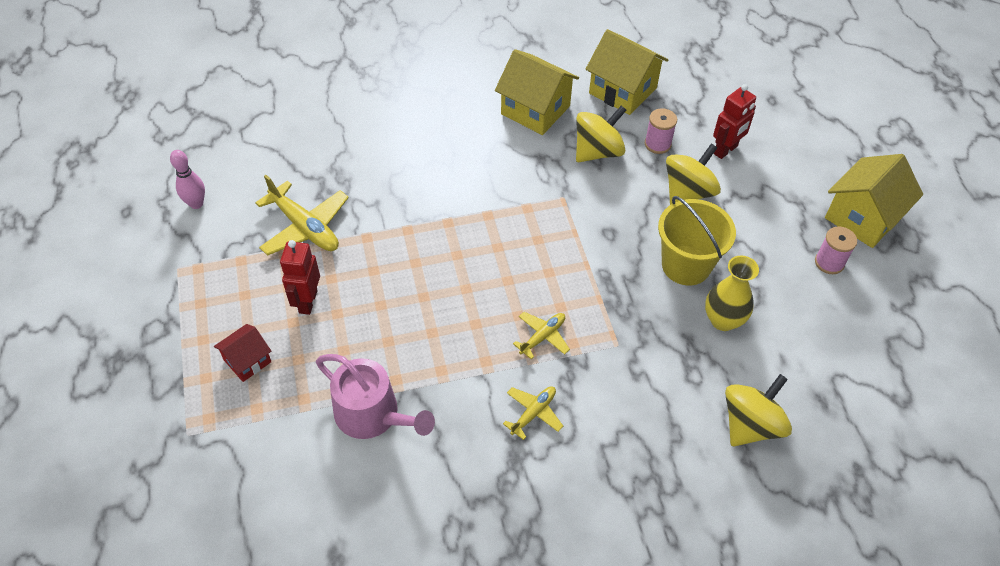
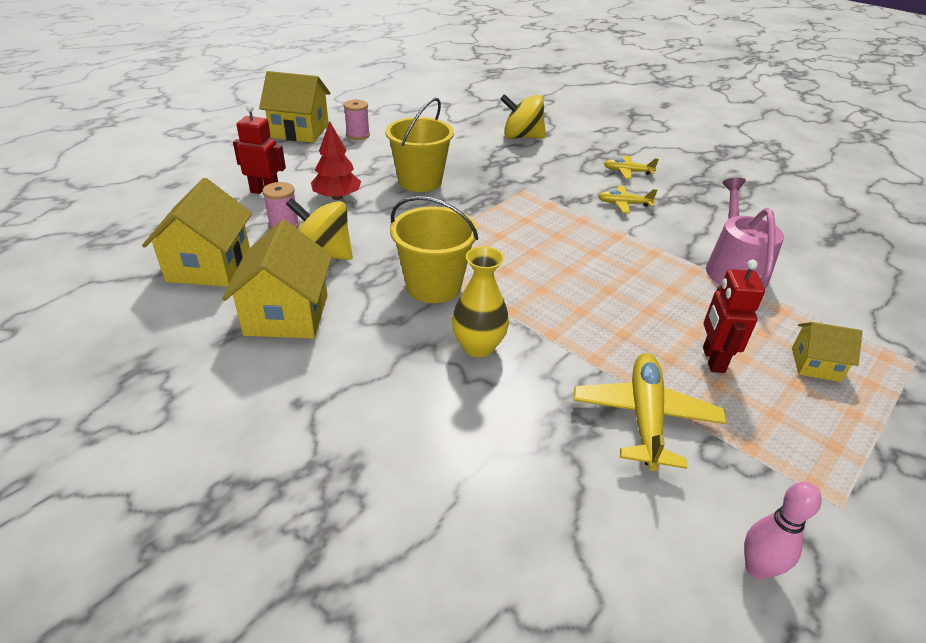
camera: 125 degrees left, 15 degrees down
(247, 361) = (815, 364): red house -> yellow house
(307, 301) = (712, 360): red robot -> red robot turned 120 degrees clockwise
(510, 194) = (433, 286): none -> yellow bucket
(542, 337) = (561, 219): yellow plane -> yellow plane (627, 172)
(688, 192) = (337, 197): yellow spinning top -> red tree
(723, 320) = (454, 159): yellow vase -> yellow vase (478, 346)

